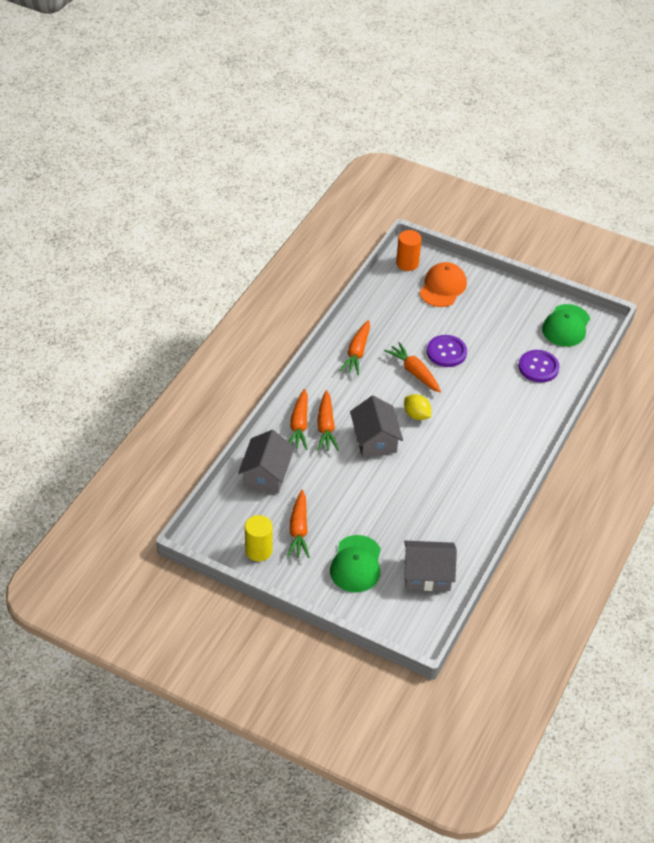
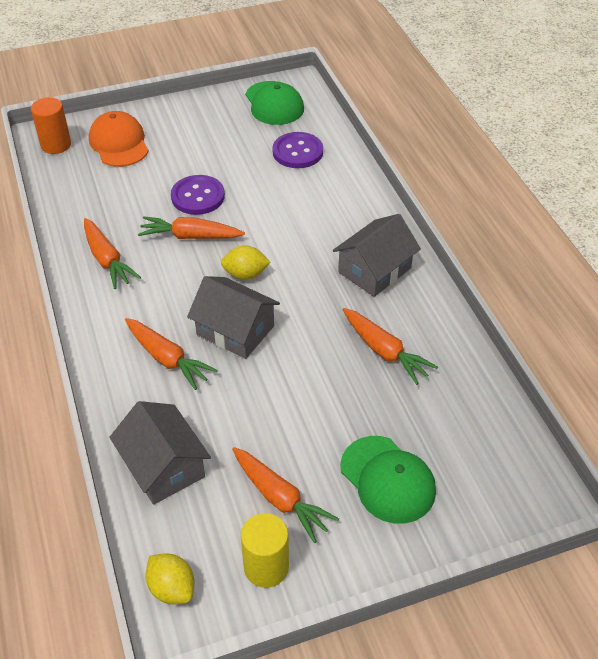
camera: 45 degrees left, 0 degrees up
(212, 525) = (172, 588): none -> yellow lemon
(299, 425) = (135, 381): orange carrot -> orange carrot (385, 351)
(427, 574) = (466, 423): grey house -> grey house (374, 270)

